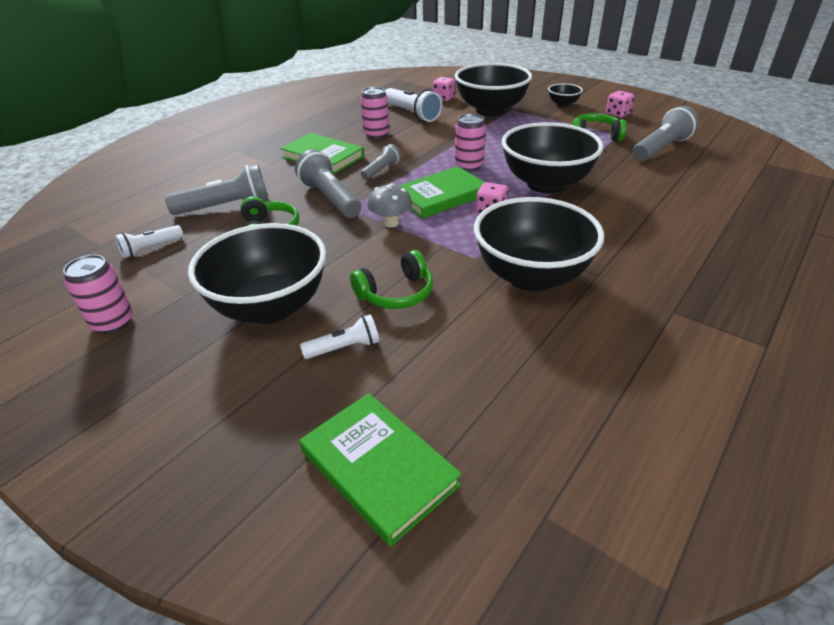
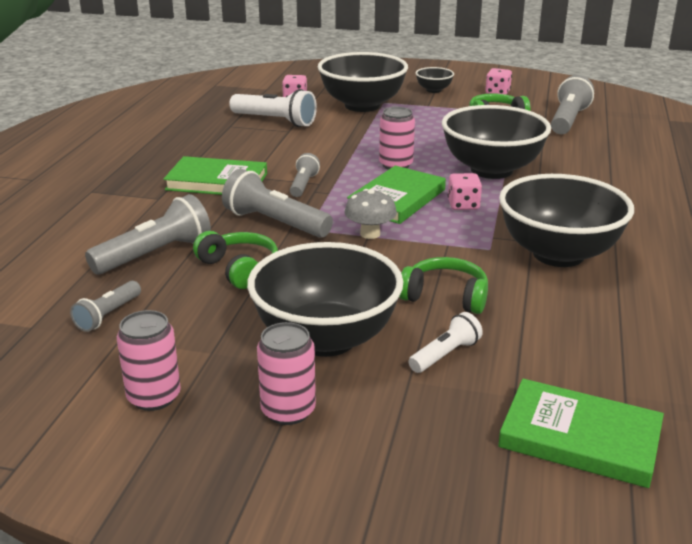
camera: 25 degrees left, 10 degrees down
(151, 248) = (108, 315): white flashlight -> grey flashlight
(376, 134) = (256, 148): pink can -> pink can (288, 411)
(396, 293) = (445, 296): green headphones -> green headphones turned 105 degrees counterclockwise

